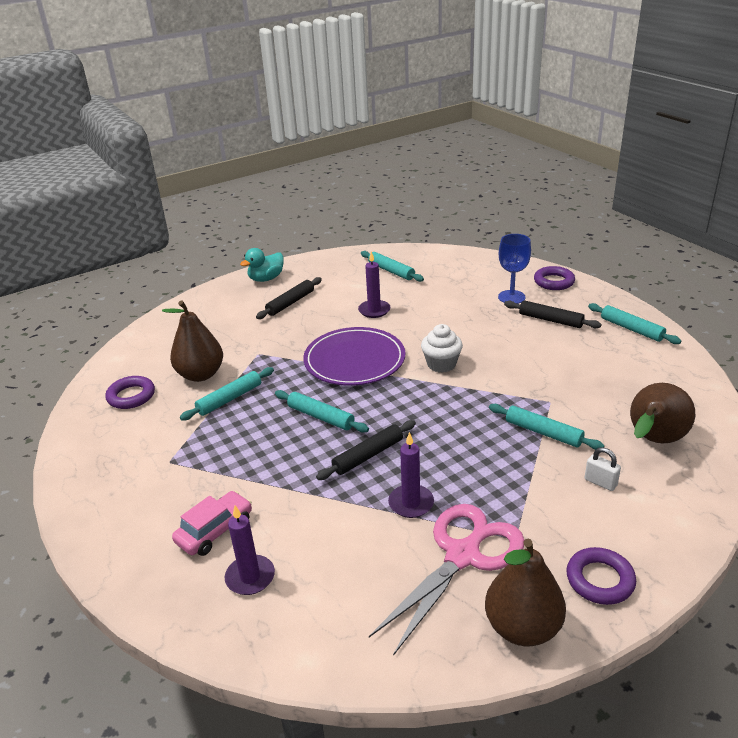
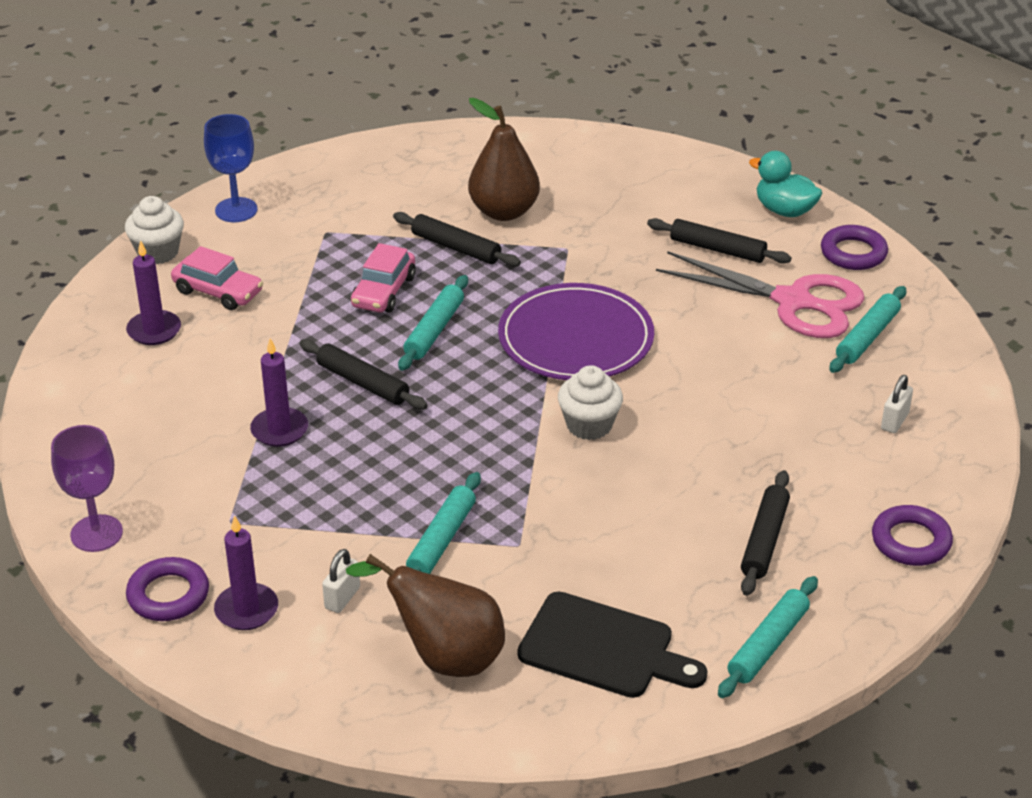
camera: 75 degrees right, 5 degrees up
(131, 396) = (444, 170): purple ring -> purple ring (853, 253)
(132, 570) = (158, 252): none -> white cupcake
(229, 399) = (456, 247): turquoise rolling pin -> black rolling pin
(263, 437) = (384, 291): none -> pink car
(374, 310) = (725, 337): purple candle -> purple candle (246, 610)
(462, 273) = (894, 421): none -> white padlock
(463, 555) = (198, 480): pink scissors -> pink scissors (793, 302)
(511, 297) = (829, 488): blue goblet -> blue goblet (236, 210)
(522, 627) = (96, 533): brown pear -> purple goblet
(639, 380) = (603, 648): none -> black cutting board

